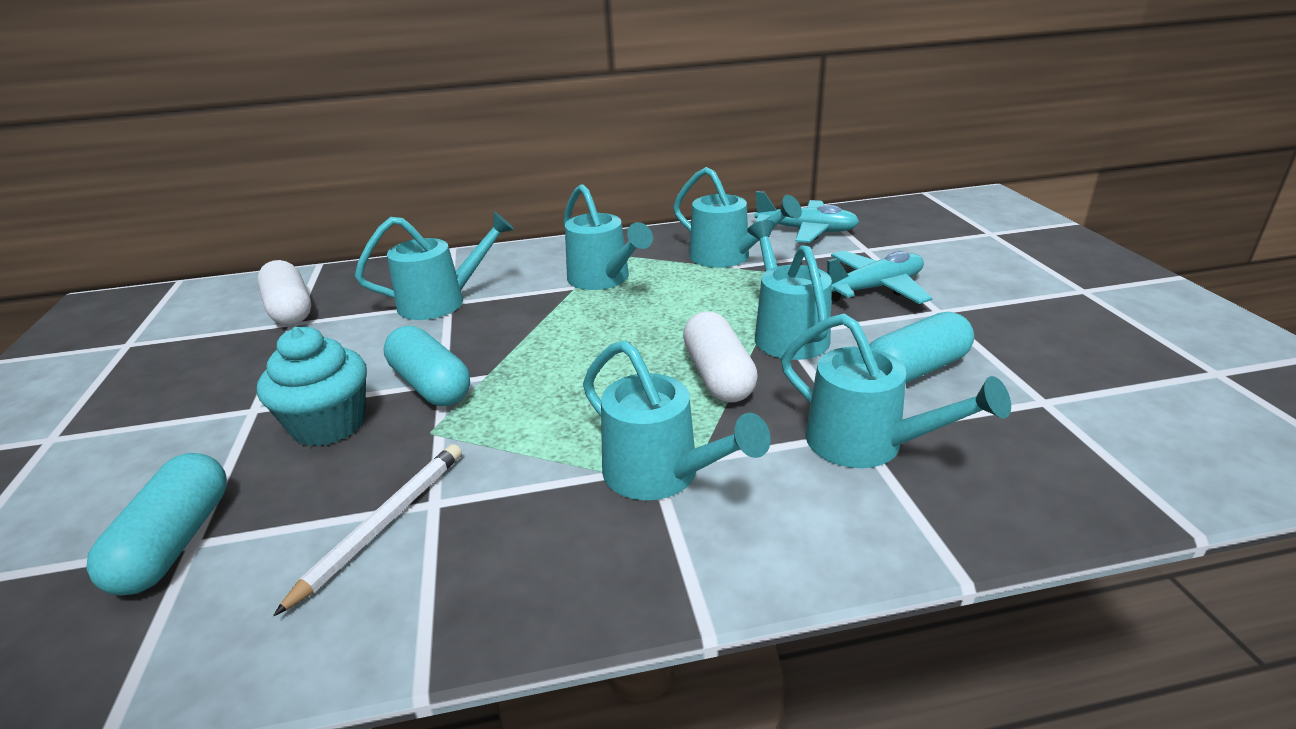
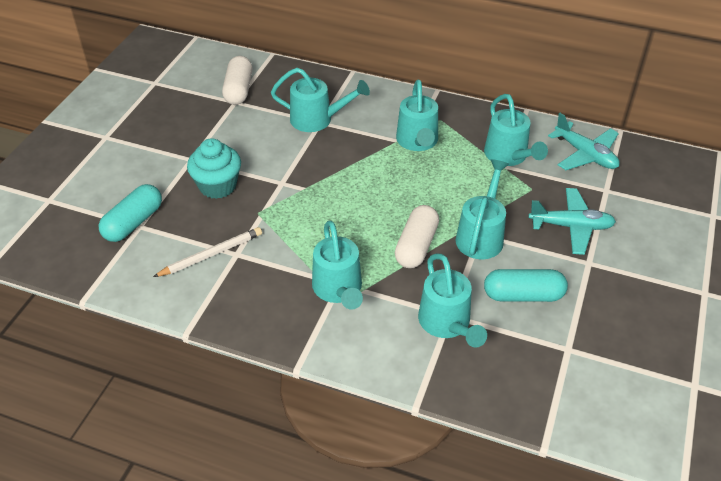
camera: 30 degrees right, 15 degrees up
(431, 385) = (275, 182): turquoise capsule -> none

